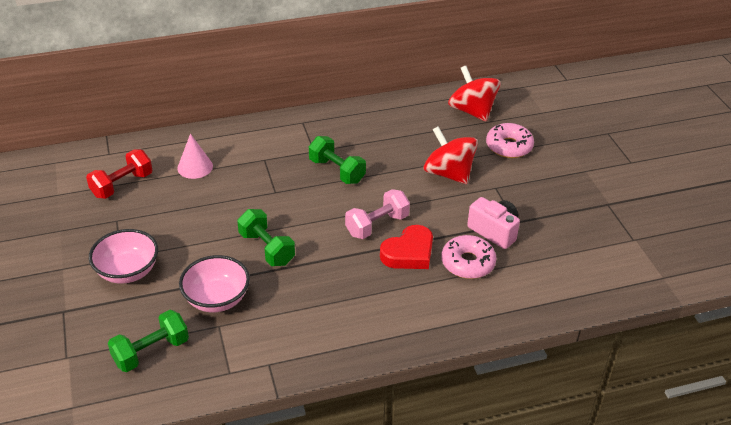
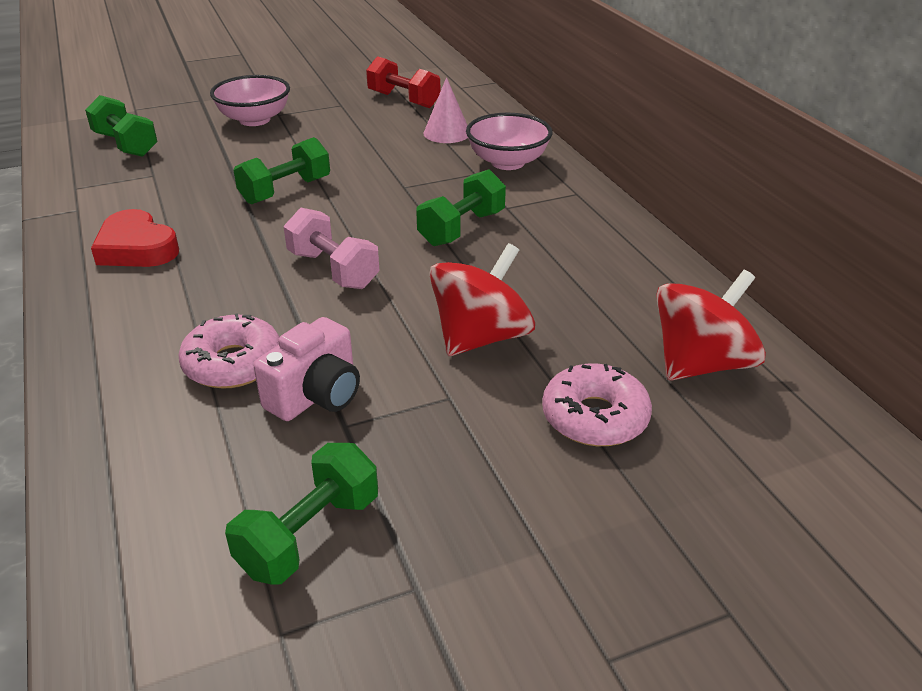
camera: 85 degrees right, 5 degrees down
(217, 299) = (198, 169): pink bowl -> pink bowl (507, 162)
(409, 253) = (266, 302): red heart -> red heart (136, 248)
(584, 232) = (309, 535): none -> green dumbbell

